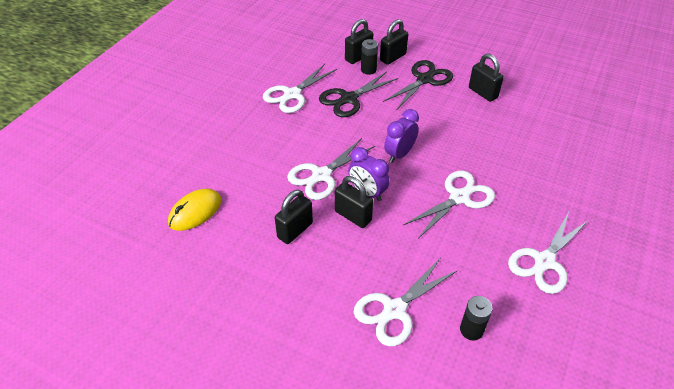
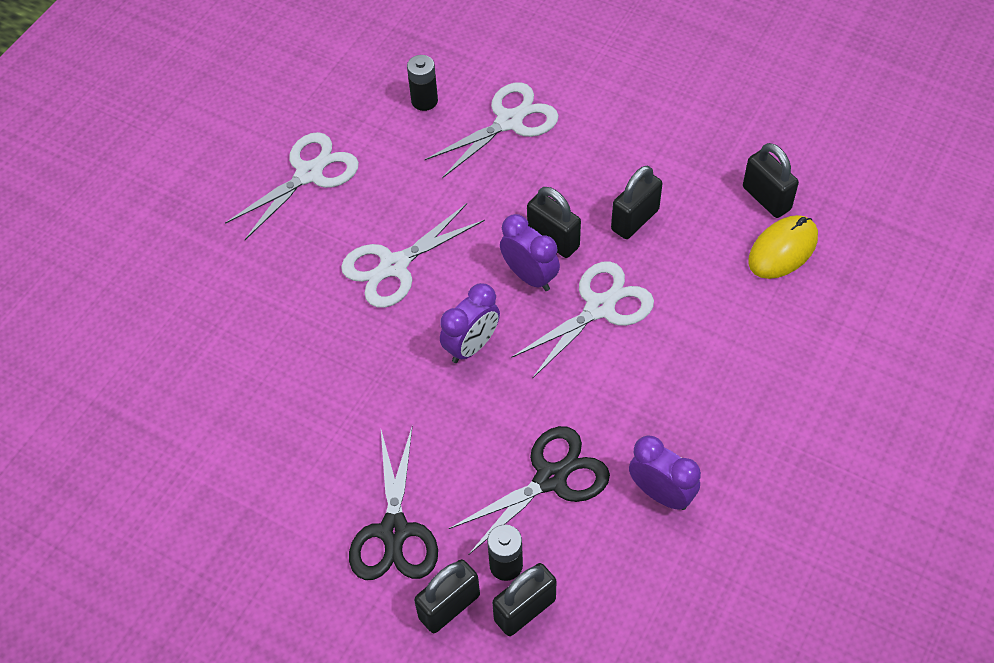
camera: 175 degrees left, 10 degrees up
(292, 94) = (661, 493): white scissors -> purple clock
(424, 79) = (394, 531): black scissors -> black scissors turned 45 degrees counterclockwise
(483, 93) = (288, 489): black padlock -> black padlock (766, 198)

